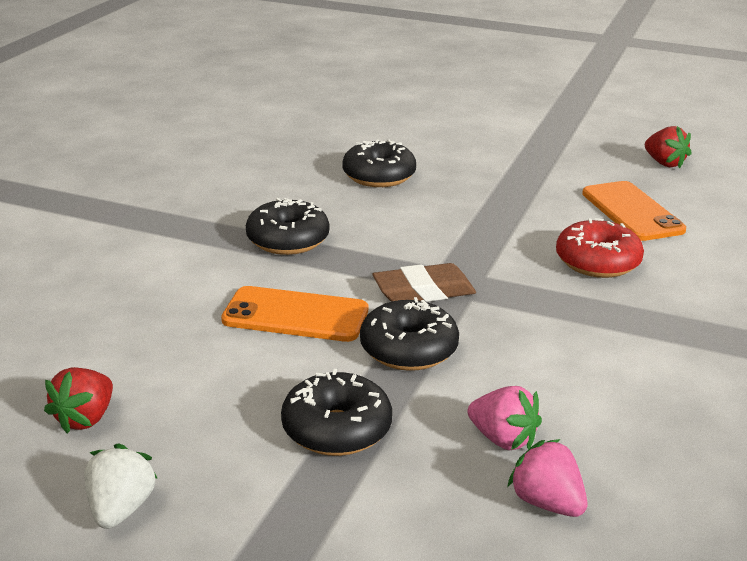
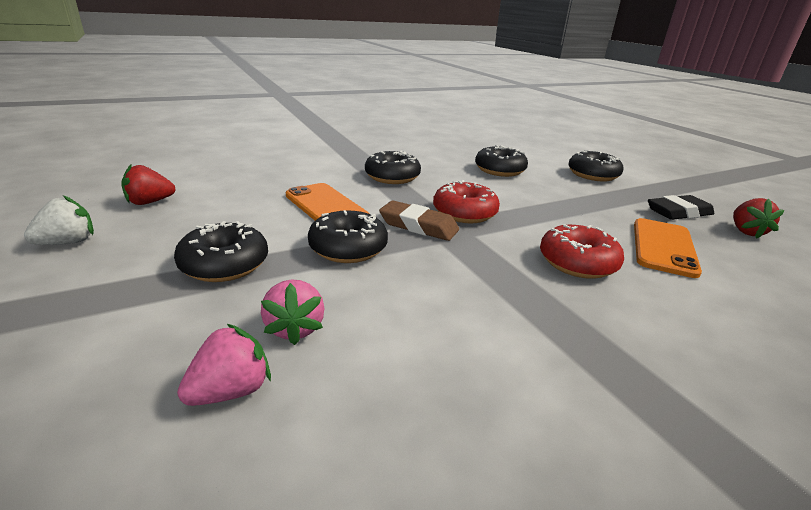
camera: 40 degrees right, 0 degrees up
(437, 254) = (464, 213): none -> red donut
(472, 142) = (592, 175): none -> black donut
(547, 503) = (231, 391): pink strawberry -> pink strawberry turned 45 degrees clockwise
(598, 163) = (678, 212): none -> black eraser

